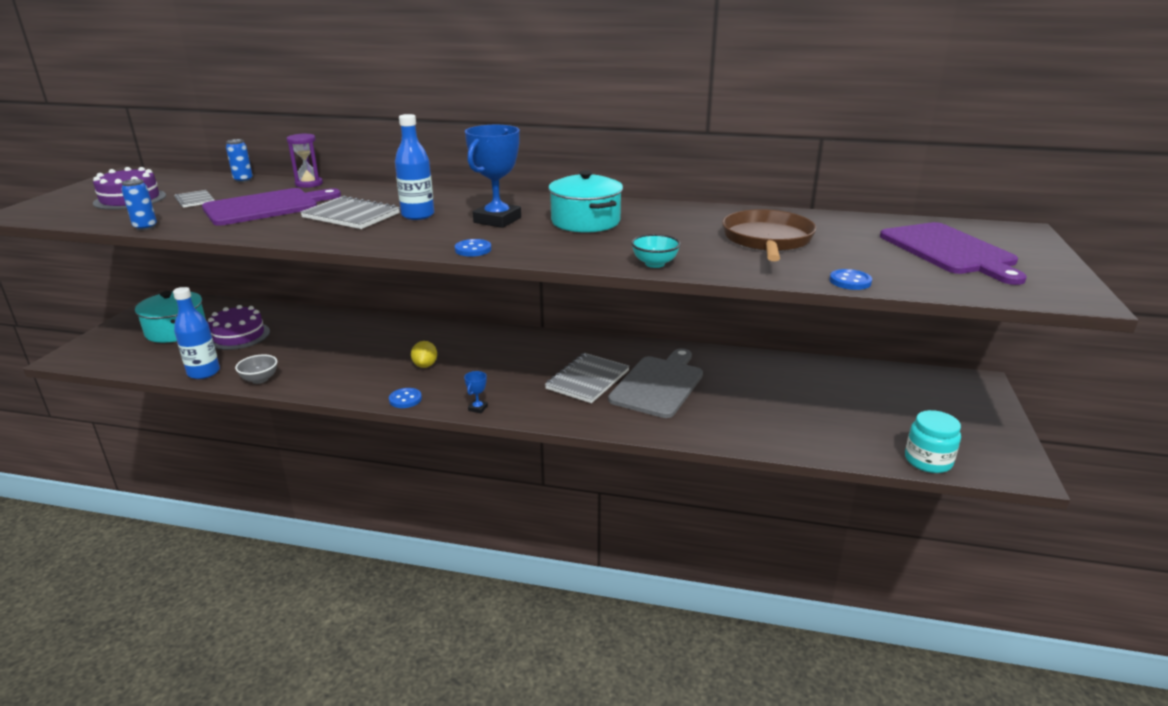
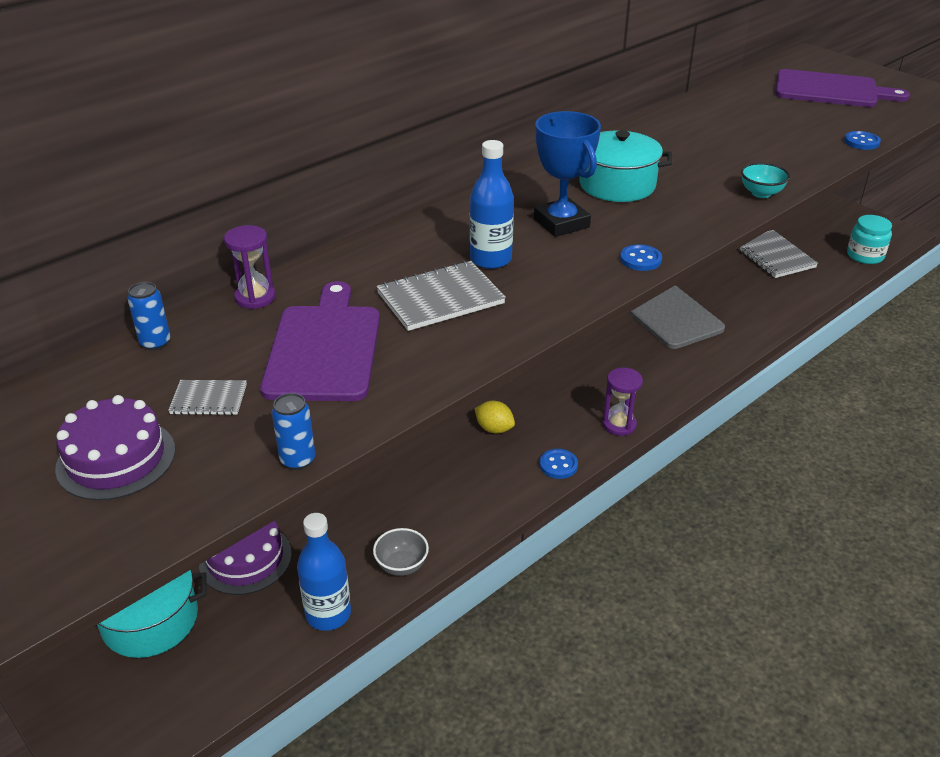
camera: 55 degrees left, 10 degrees up
(478, 408) = (619, 424): blue trophy -> purple hourglass
(588, 380) = (622, 343): grey notebook -> grey notebook (773, 256)
(767, 240) = (748, 135): brown pan -> none

